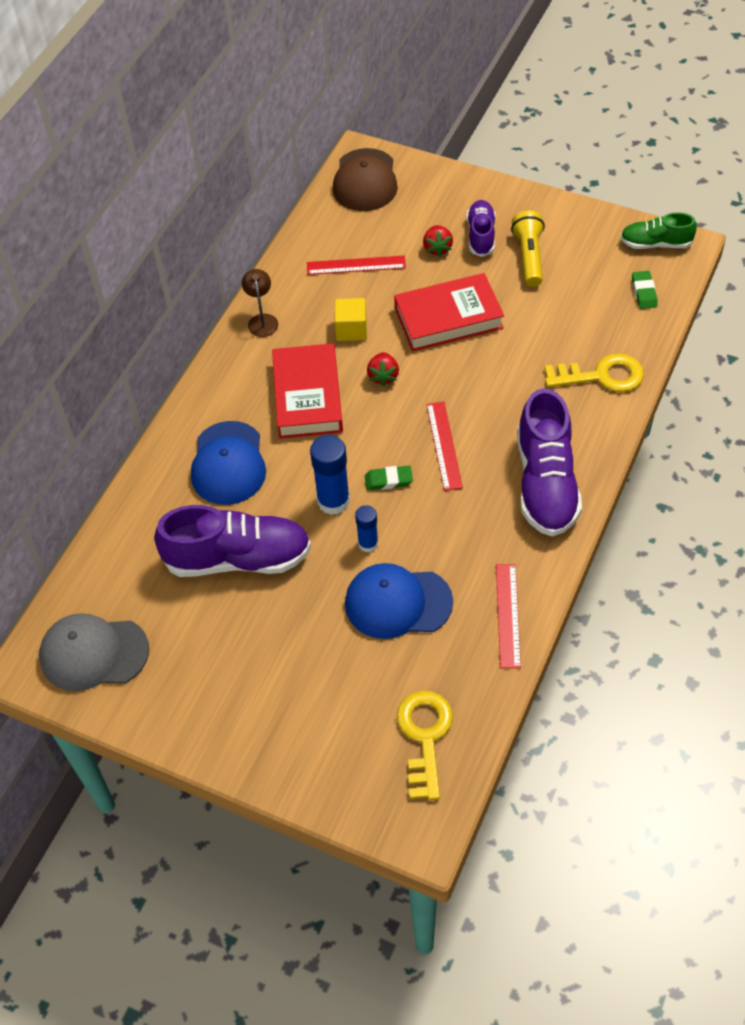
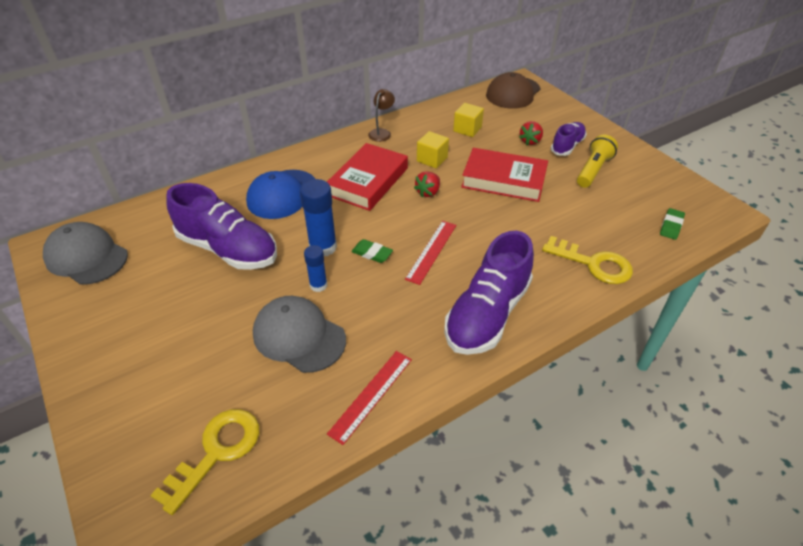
camera: 30 degrees right, 10 degrees down
(356, 265) = (467, 129): red ruler -> yellow cube
(397, 603) = (299, 336): blue cap -> grey cap
(655, 243) = (703, 201): green shoe -> none

